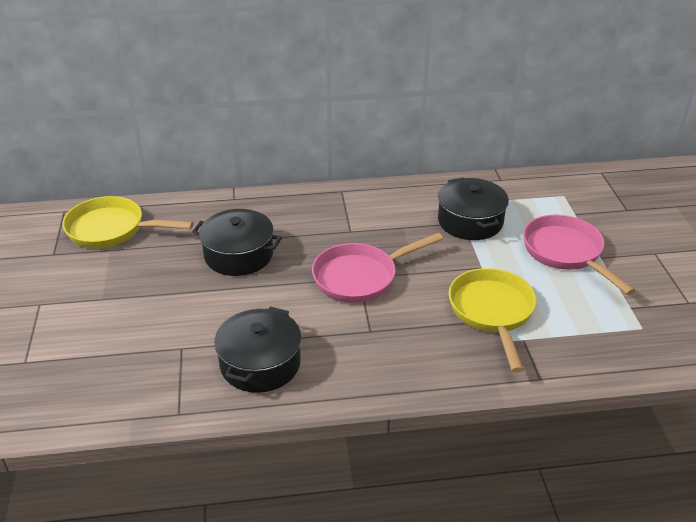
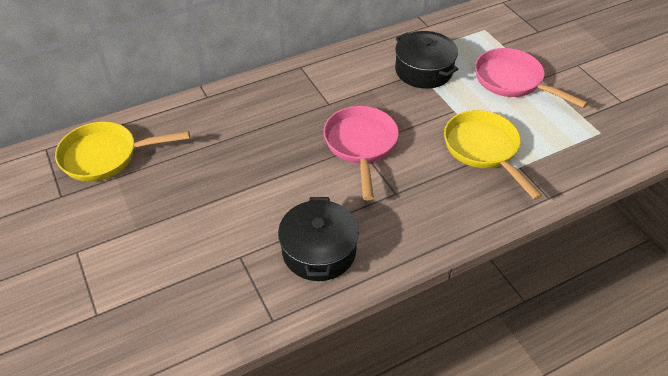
camera: 20 degrees left, 10 degrees up
(239, 255) = (242, 151): black pot -> none
(360, 277) = (361, 145): pink pan -> pink pan turned 135 degrees clockwise

